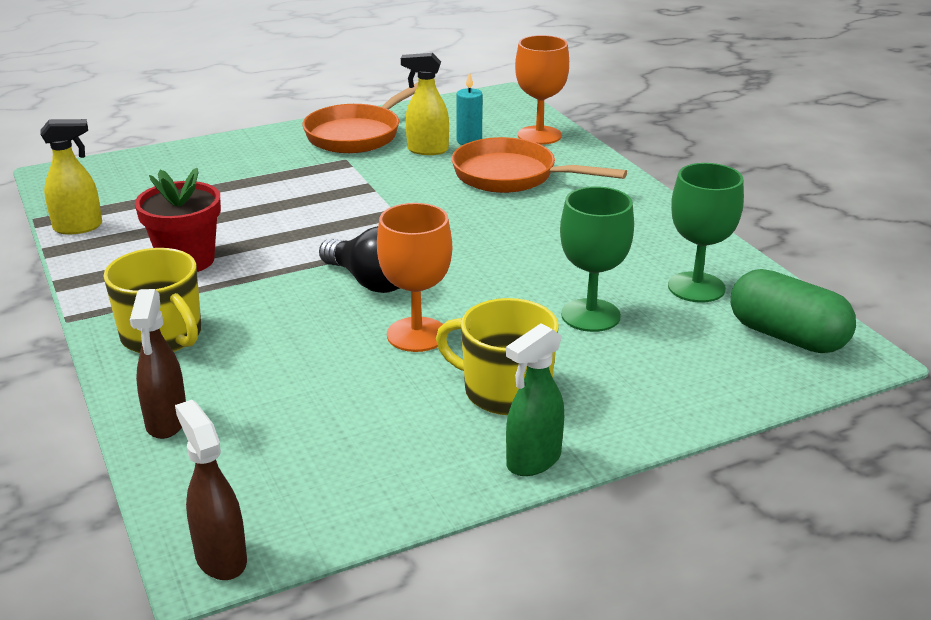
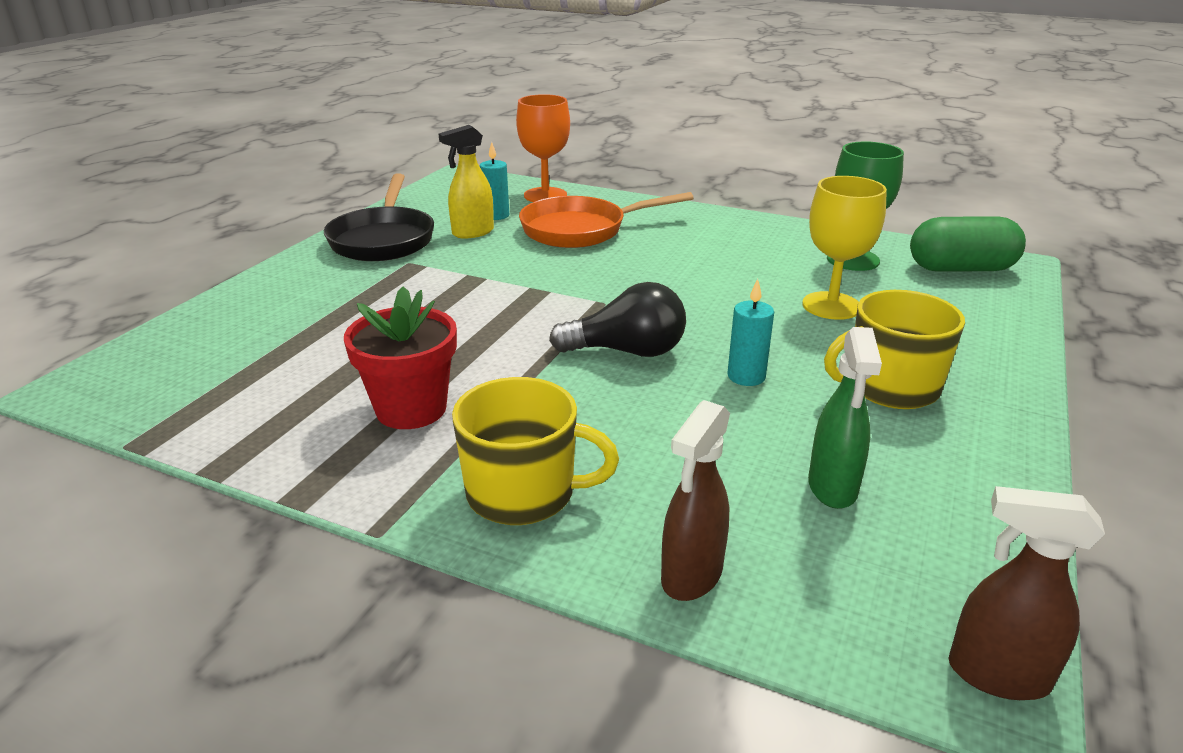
camera: 40 degrees left, 0 degrees up
(78, 227) = (210, 430): yellow spray bottle -> none
(166, 422) = (691, 576): brown spray bottle -> brown spray bottle turned 75 degrees clockwise
(358, 134) = (383, 239): orange pan -> black pan
(417, 335) = (746, 376): orange goblet -> turquoise candle
(533, 461) = (1010, 429): green spray bottle -> green spray bottle (832, 488)
(590, 315) = (831, 306): green goblet -> yellow goblet

